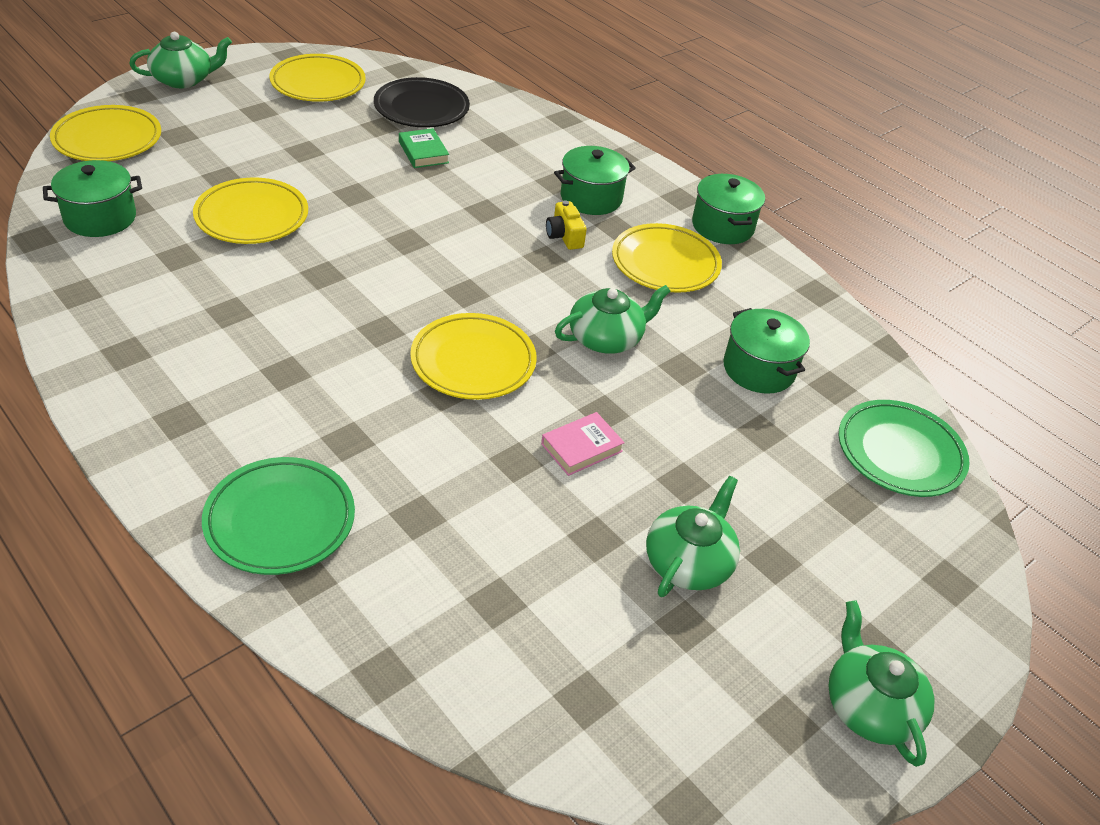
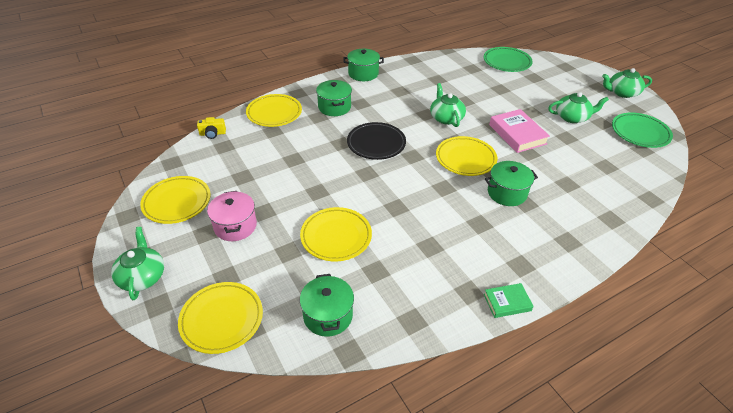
camera: 75 degrees left, 0 degrees up
(273, 131) = (235, 226): none -> pink pot
(280, 520) = (580, 227): green plate -> green plate (640, 133)
(421, 108) = (226, 157): black plate -> black plate (376, 144)
(423, 152) = (277, 160): green book -> green book (507, 302)
(564, 236) = (367, 120): yellow camera -> yellow camera (212, 134)
(581, 448) = (517, 134): pink book -> pink book, size x1.72
(665, 263) = (391, 94): yellow plate -> yellow plate (274, 113)
(689, 562) = (572, 117): green teapot -> green teapot turned 135 degrees clockwise
(758, 369) = (463, 83): green pot -> green pot (507, 193)

